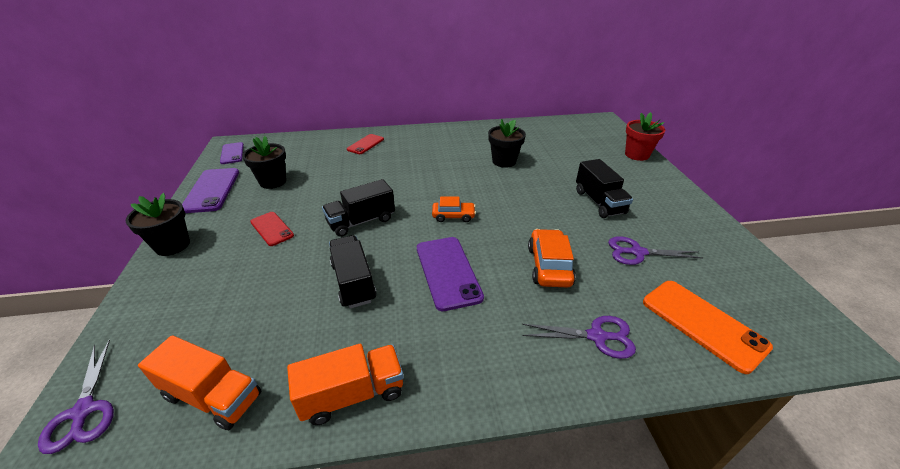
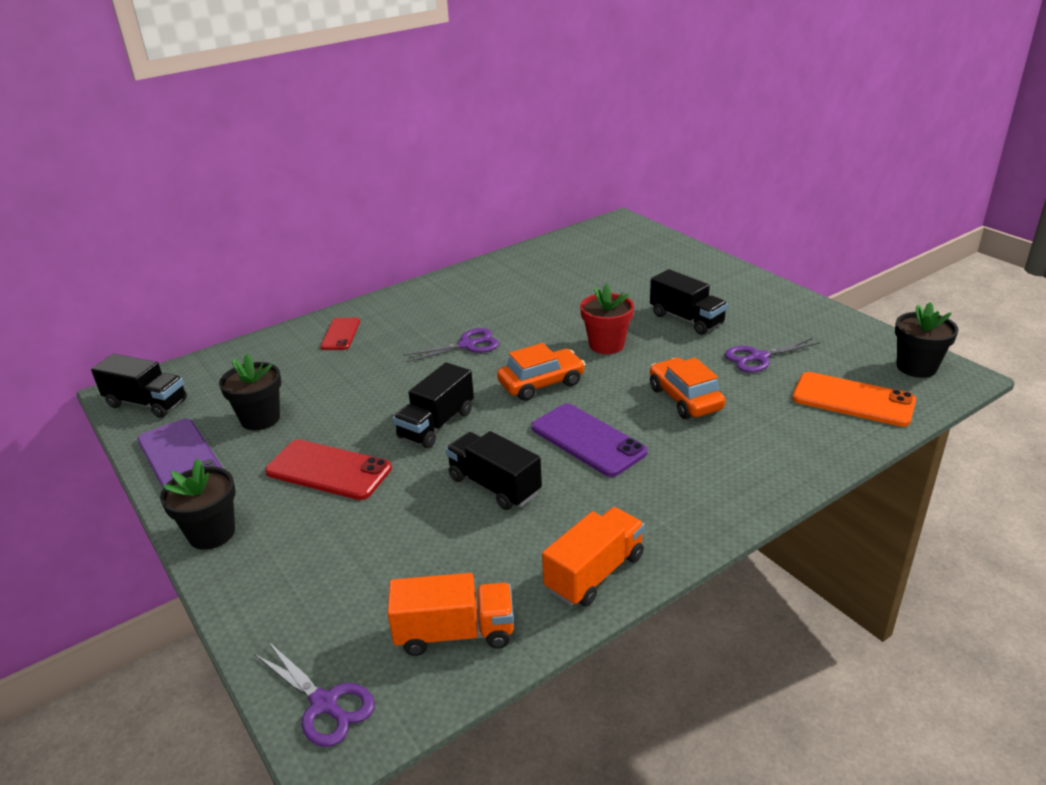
camera: 25 degrees left, 5 degrees down
(232, 153) = (147, 403): purple phone -> black truck
(272, 229) = (328, 470): red phone -> red phone, size x1.62
(453, 216) = (541, 383): orange car -> orange car, size x1.52
(504, 161) = (544, 304): black flower pot -> black flower pot (916, 367)
(597, 336) = (774, 443): purple scissors -> purple scissors (467, 345)
(637, 155) = (688, 254): red flower pot -> red flower pot (606, 345)

